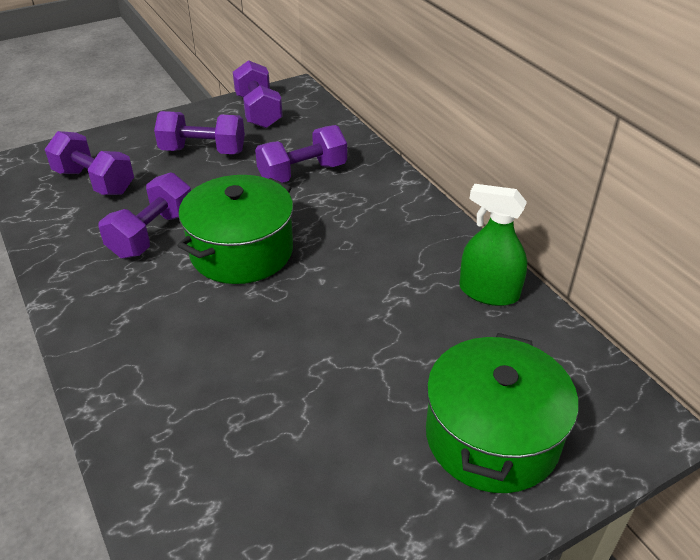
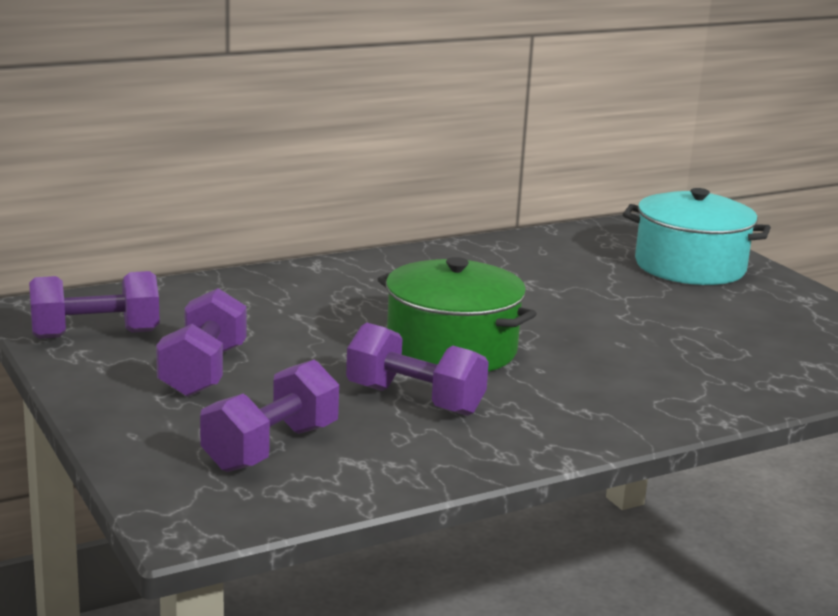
camera: 90 degrees left, 20 degrees down
(302, 173) = (284, 313): purple dumbbell -> none
(488, 292) = (514, 249): green spray bottle -> none
(492, 436) = (690, 266): green pot -> turquoise pot

